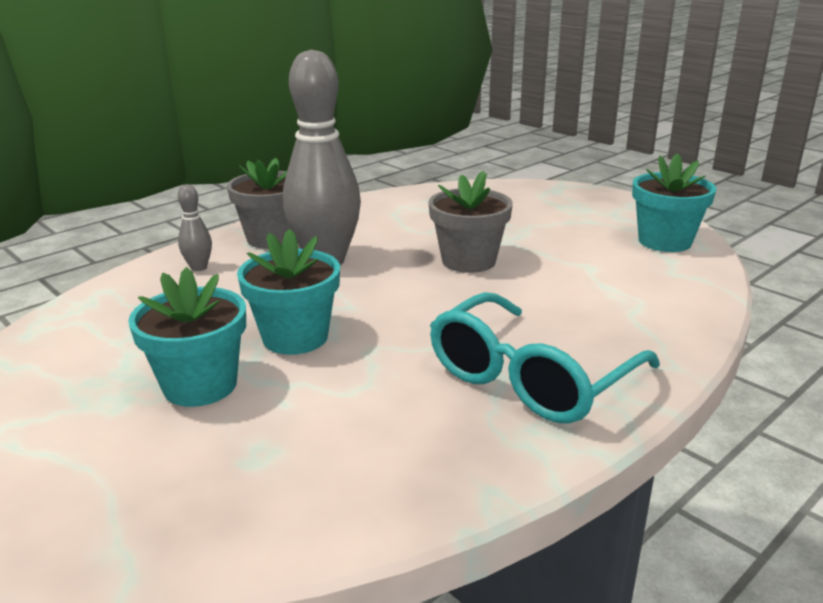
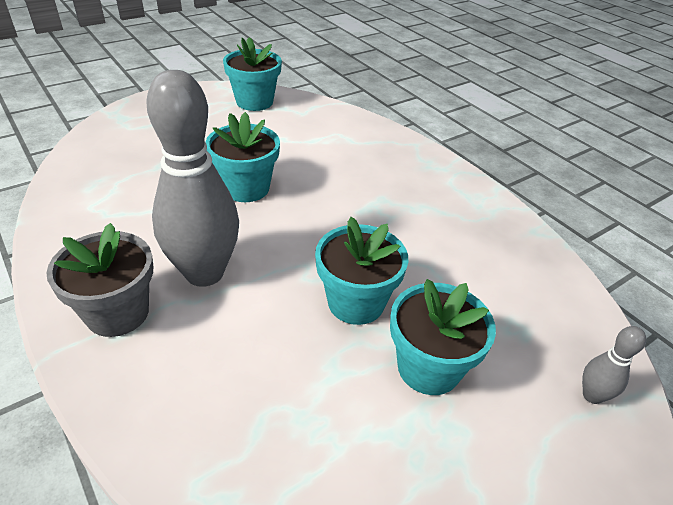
camera: 85 degrees left, 15 degrees up
(199, 267) = (170, 383): grey bowling pin -> grey bowling pin (592, 395)
(468, 261) = (246, 188): grey flower pot -> turquoise flower pot
(531, 378) = (426, 195): turquoise glasses -> none

